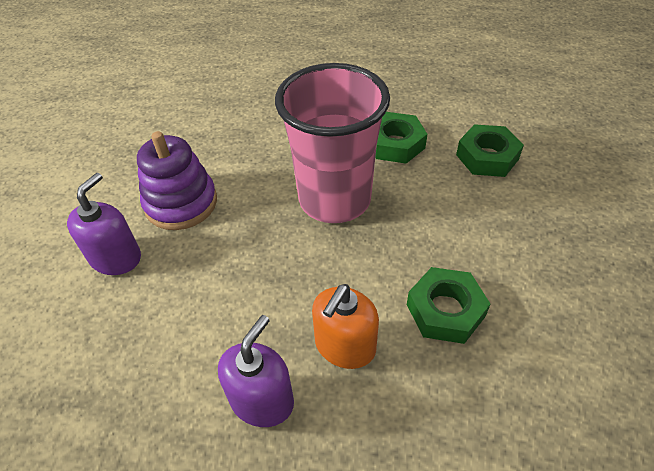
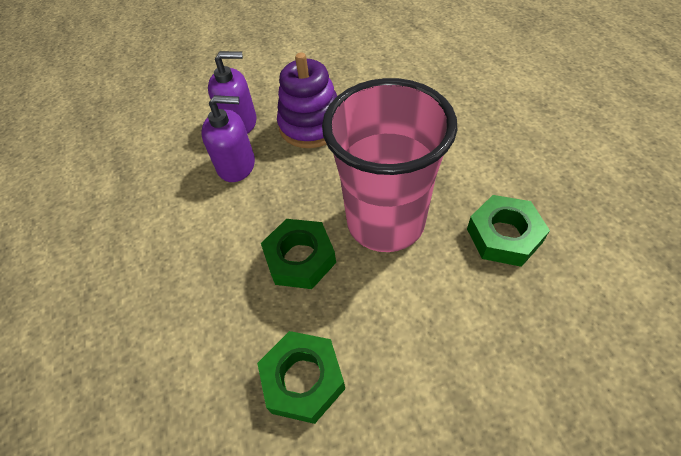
camera: 65 degrees right, 5 degrees up
(262, 400) = (156, 275): purple soap dispenser -> purple soap dispenser (236, 165)
(345, 346) = (226, 309): orange soap dispenser -> none
(487, 157) = (562, 338): green nut -> green nut (300, 258)

